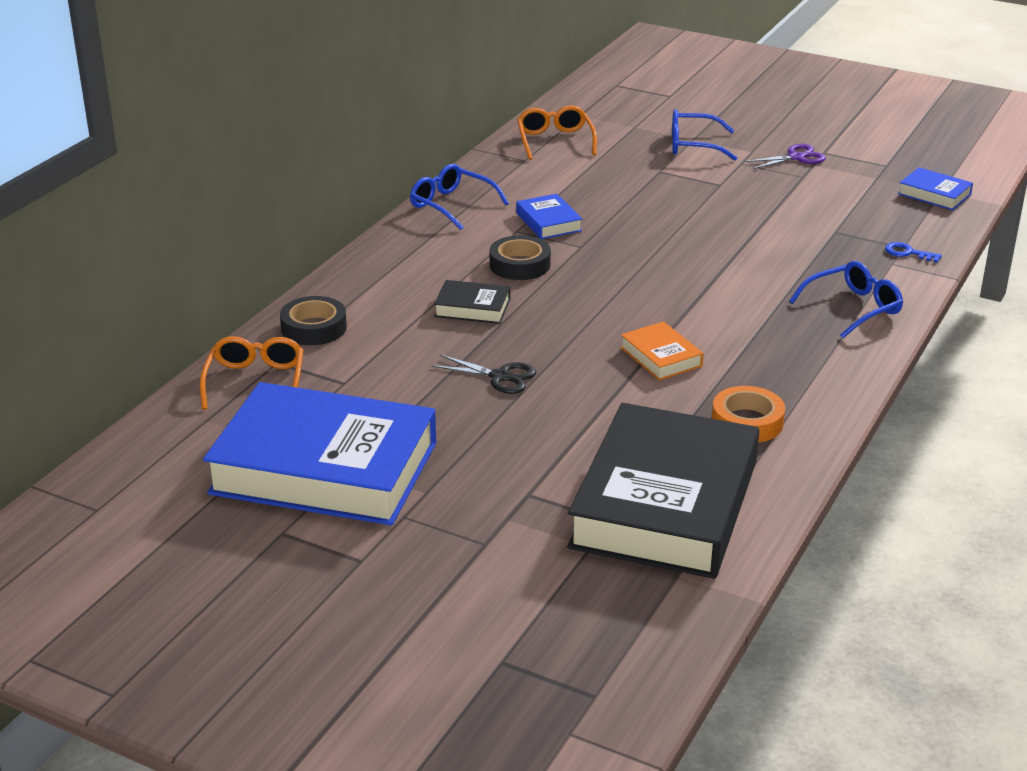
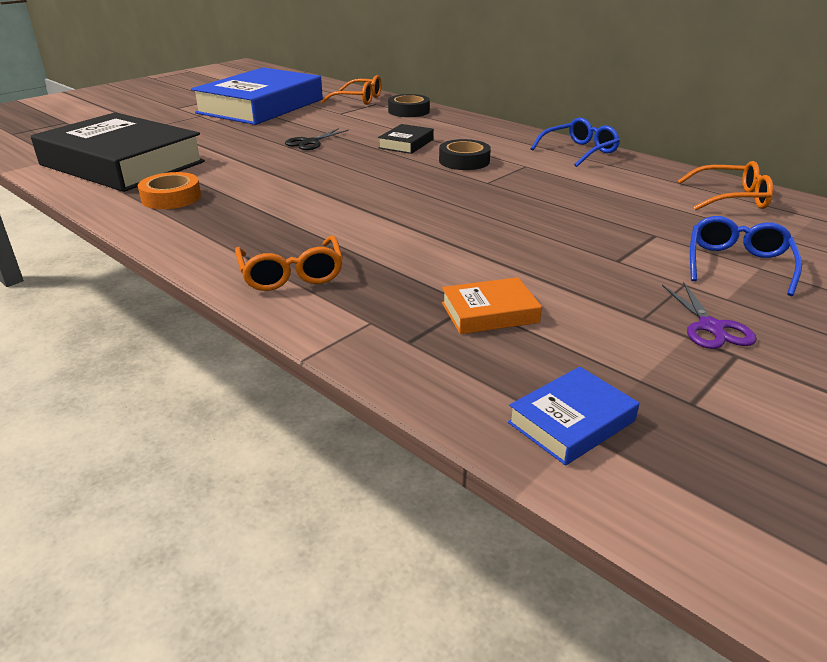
camera: 105 degrees right, 0 degrees up
(548, 222) = (539, 177): blue book -> none
(661, 357) = (287, 185): orange book -> orange book (489, 312)
(853, 308) = (291, 274): blue glasses -> orange glasses
(907, 253) = (390, 341): blue key -> none

